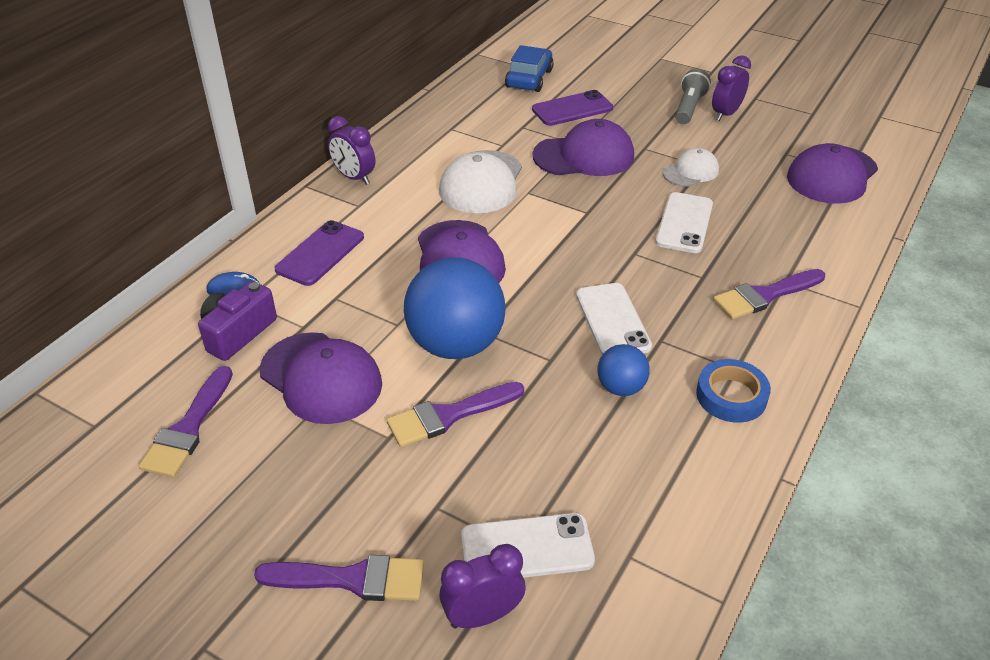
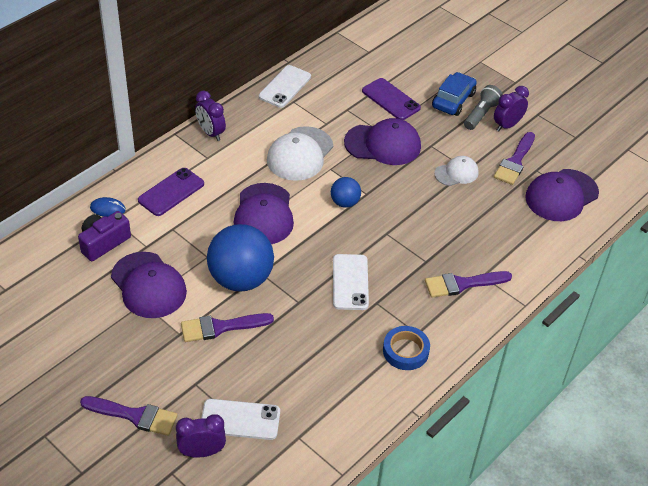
camera: 10 degrees right, 5 degrees up
(188, 428) = (60, 303): purple brush -> purple brush (515, 162)
(529, 79) = (368, 64): blue car -> blue car (453, 100)
(572, 109) = (391, 99): purple phone -> purple phone turned 60 degrees clockwise
(621, 387) = (336, 331): blue ball -> blue ball (345, 202)
(684, 223) = (432, 216): white phone -> white phone (285, 87)

